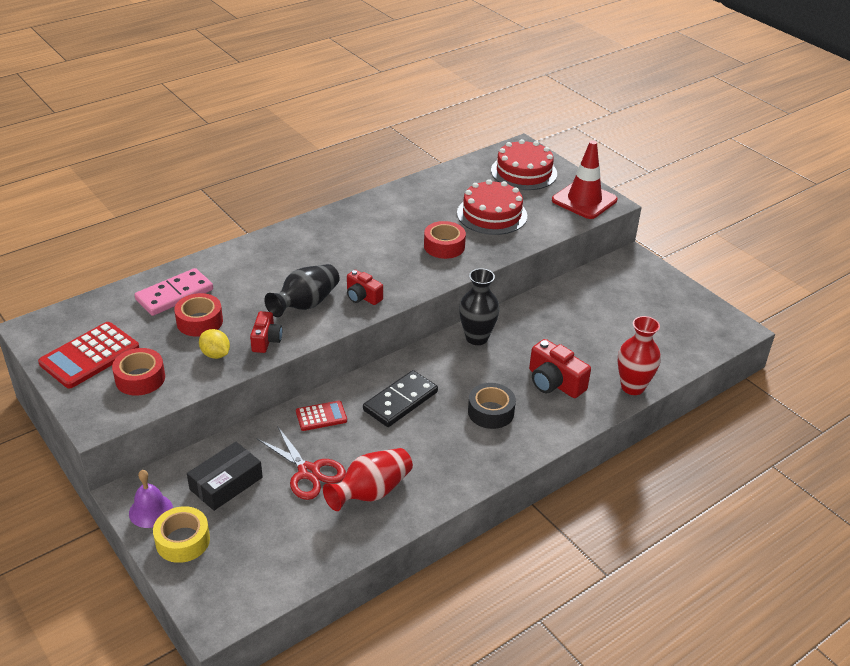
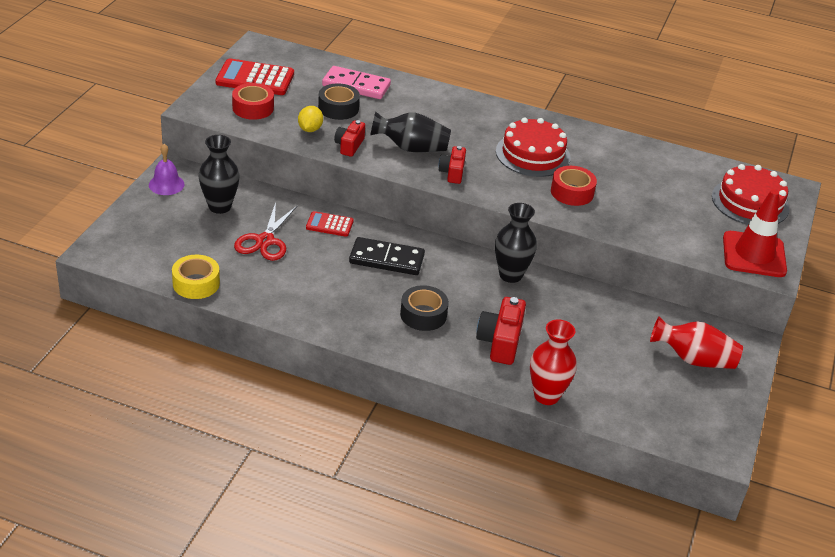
camera: 55 degrees right, 0 degrees up
(183, 541) = (151, 209): yellow tape -> yellow tape (196, 283)
(199, 321) = (338, 108): red tape -> black tape
(226, 483) = (219, 207): black box -> black vase
(266, 340) = (349, 146): red camera -> red camera turned 135 degrees clockwise
(321, 416) = (329, 224): red calculator -> red calculator turned 150 degrees clockwise
(371, 492) = (271, 280): red vase -> red vase (694, 359)
(492, 214) = (654, 204): red cake -> red cake (533, 154)

